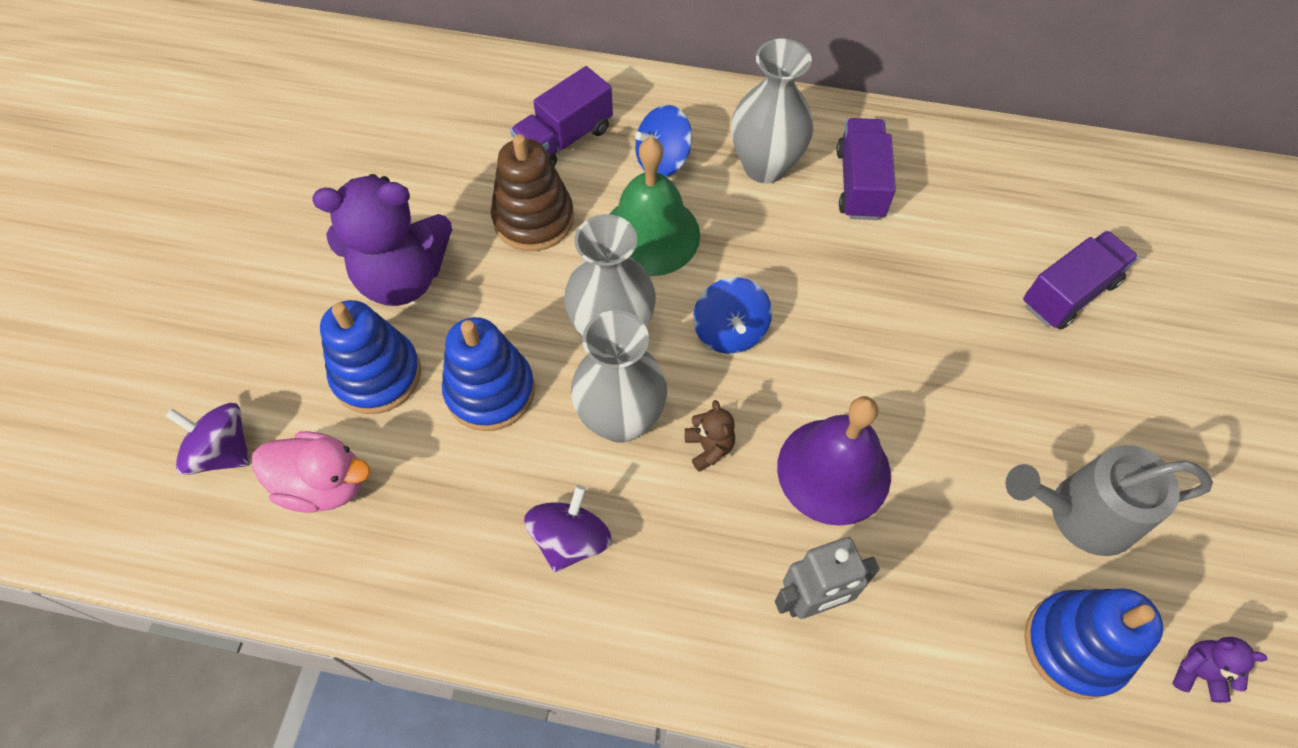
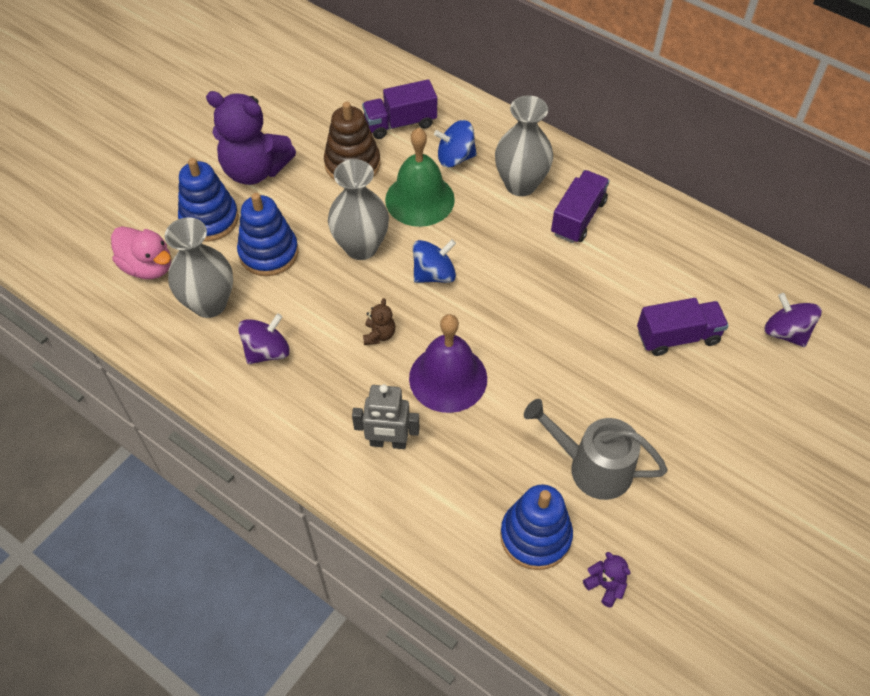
camera: 25 degrees right, 5 degrees down
(223, 451) = (104, 228): purple spinning top -> purple spinning top (785, 332)
(621, 419) = (336, 298): grey vase -> grey vase (209, 303)
(730, 331) = (434, 274): blue spinning top -> blue spinning top turned 135 degrees counterclockwise

